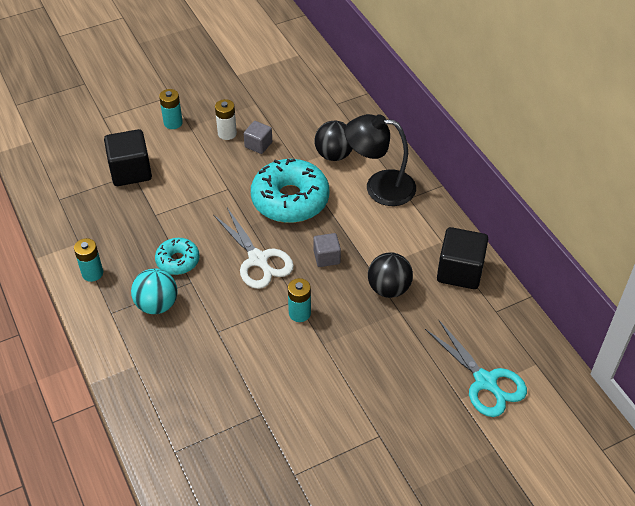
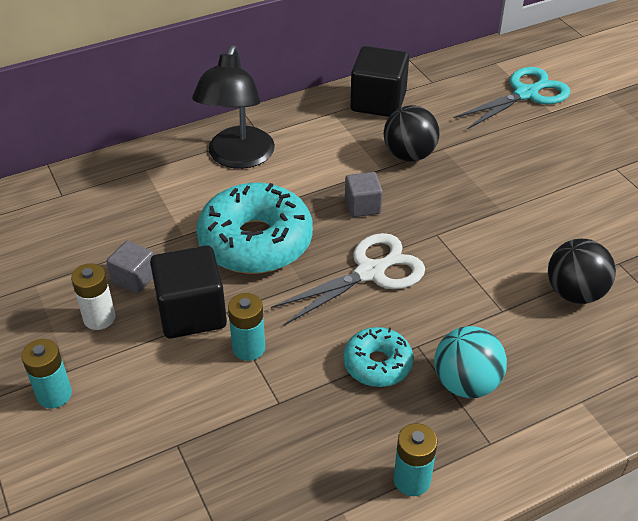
camera: 90 degrees left, 5 degrees down
(131, 171) = (170, 448): black cube -> black cube (191, 312)
(299, 313) = (458, 230): turquoise battery -> turquoise battery (248, 348)
(334, 155) = (171, 198): black ball -> black ball (574, 293)

